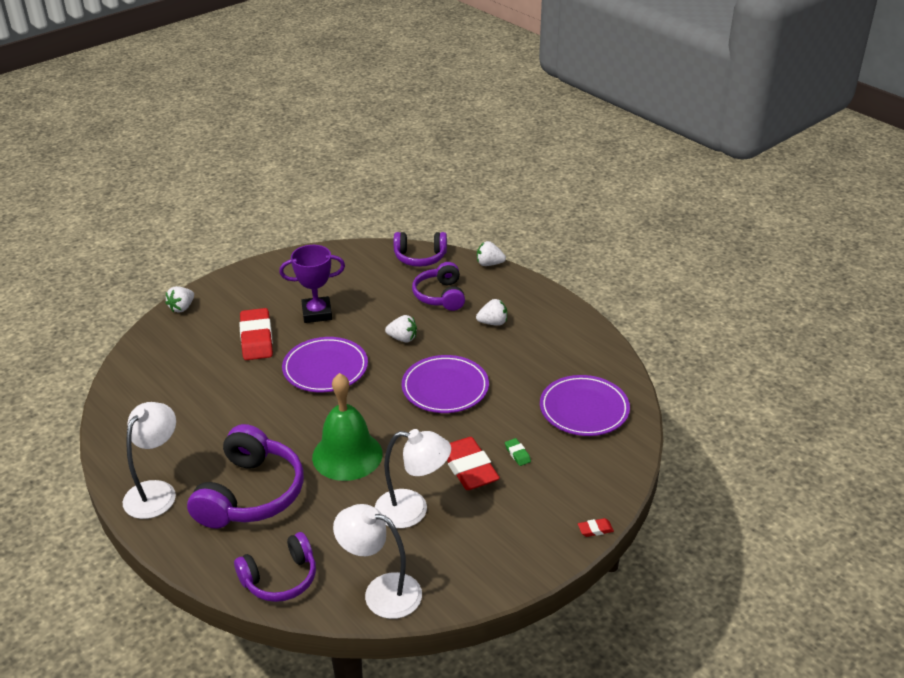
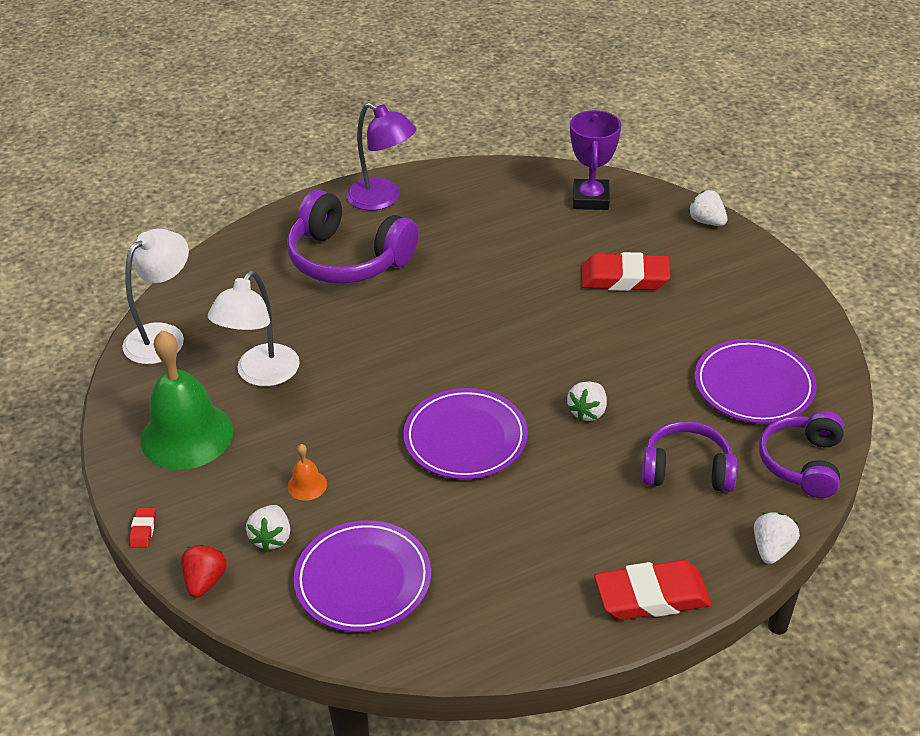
camera: 105 degrees right, 5 degrees up
(156, 491) = (382, 199): white lamp -> purple lamp
(280, 578) = (222, 271): purple headphones -> none
(317, 313) = (669, 335): purple trophy -> purple trophy (590, 199)
(325, 368) = (544, 332): purple plate -> purple plate (754, 385)
(347, 455) = (375, 334): green bell -> green bell (187, 435)
(469, 468) = (304, 434): red eraser -> red eraser (651, 596)
(493, 323) = (600, 519): white strawberry -> white strawberry (271, 538)
(517, 454) = (307, 485): green eraser -> orange bell
(621, 482) = (205, 581): none -> red strawberry

